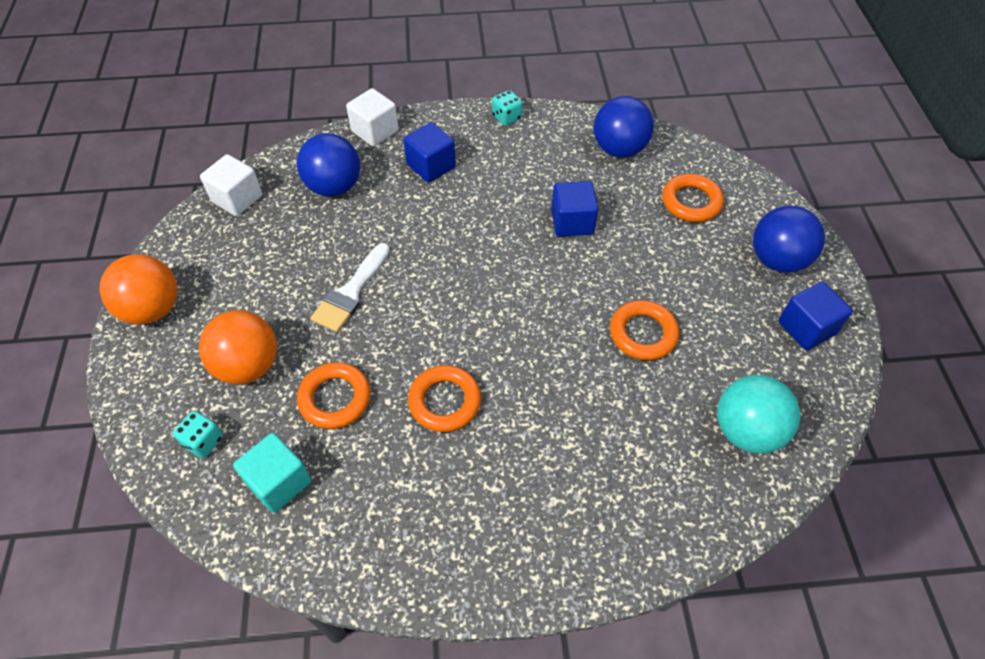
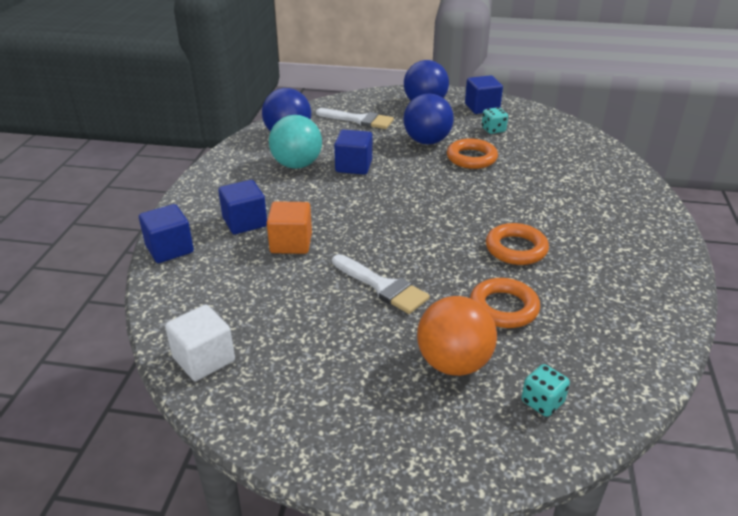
camera: 75 degrees left, 20 degrees down
(152, 309) = (348, 444): orange ball -> none
(279, 482) = (590, 350): turquoise cube -> none
(334, 187) = (233, 284): blue ball -> blue ball (427, 141)
(375, 131) = (169, 249): white cube -> blue cube
(405, 208) = (291, 243): none -> orange cube
(506, 117) = (211, 175): turquoise dice -> turquoise dice (493, 130)
(691, 202) = (359, 120): orange ring -> white brush
(746, 430) = (555, 140): turquoise ball -> turquoise ball (297, 165)

